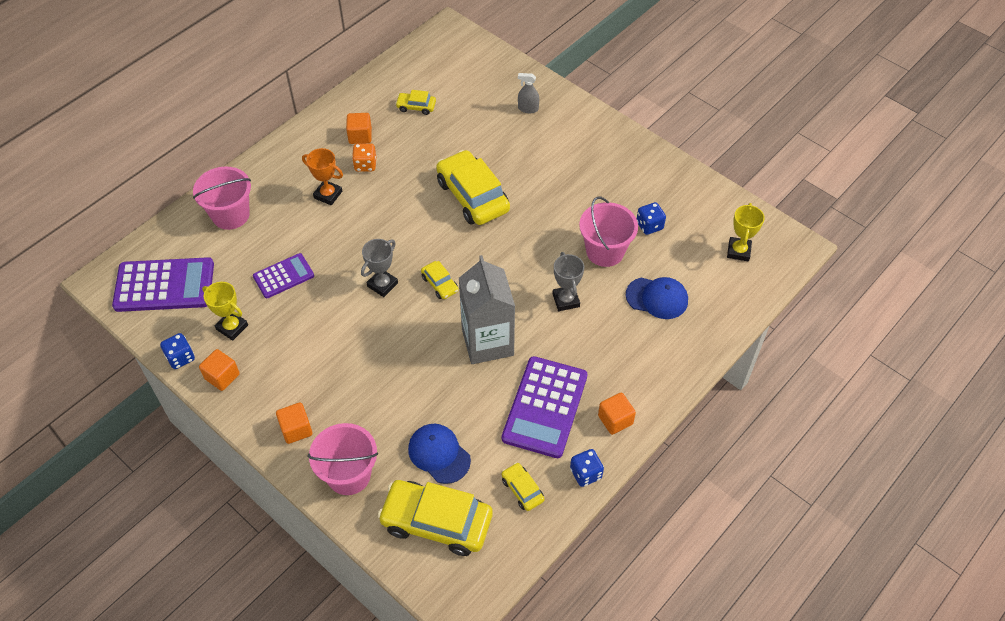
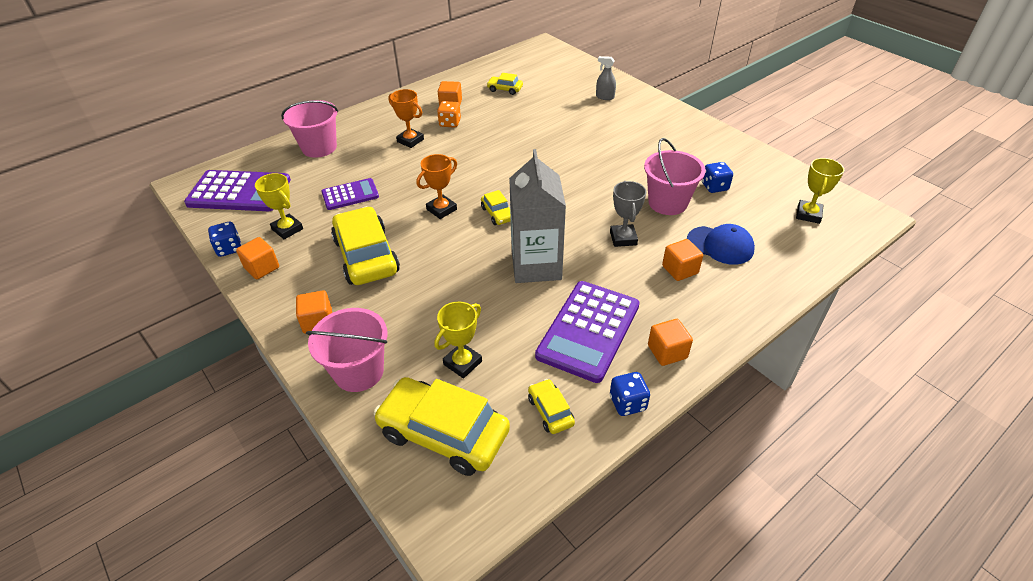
camera: 10 degrees right, 10 degrees down
(382, 285) = (441, 209): grey trophy -> orange trophy
(439, 454) = (462, 363): blue cap -> yellow trophy
(472, 196) = (543, 151): yellow car -> yellow car (366, 256)
(621, 331) = (680, 270): none -> orange cube

